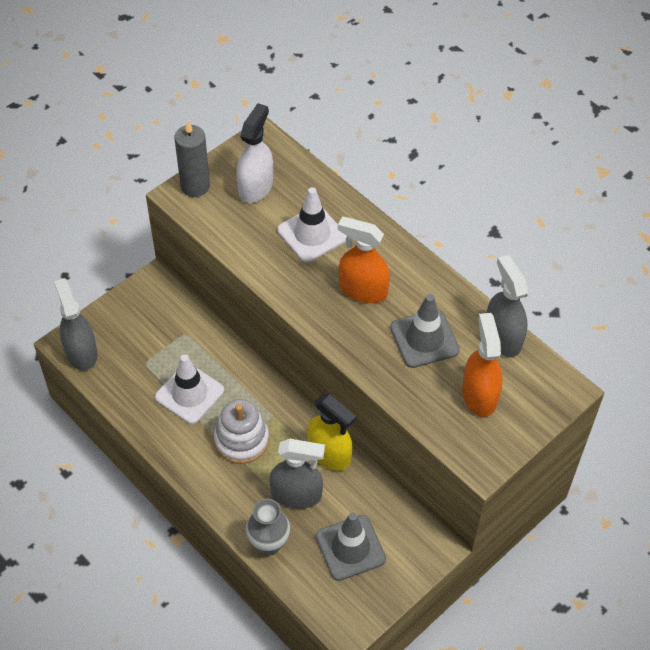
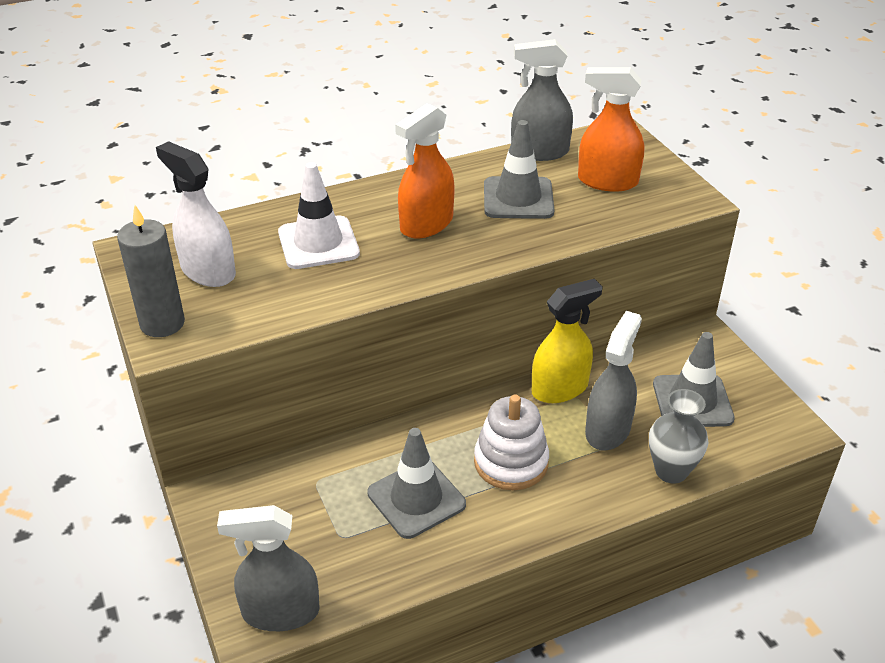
camera: 70 degrees left, 15 degrees down
(189, 394) = (416, 499): white traffic cone -> grey traffic cone

